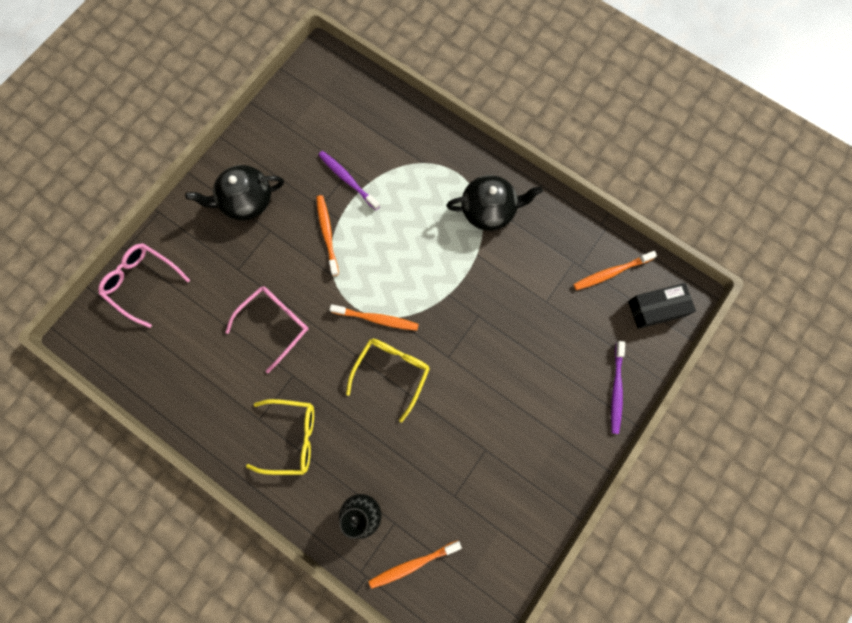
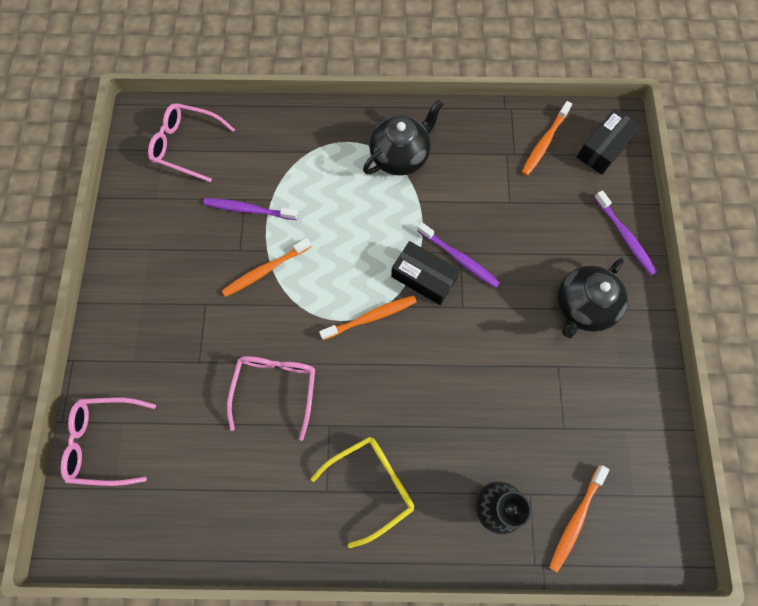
camera: 35 degrees left, 5 degrees down
(246, 201) = (160, 291): black teapot -> black teapot (583, 307)
(327, 233) = (265, 270): orange toothbrush -> orange toothbrush turned 75 degrees counterclockwise
(337, 101) = (186, 145): none -> pink glasses
(392, 372) = (421, 356): yellow glasses -> none
(436, 316) = (423, 277): none -> black box
(473, 319) = (459, 259): none -> purple toothbrush

